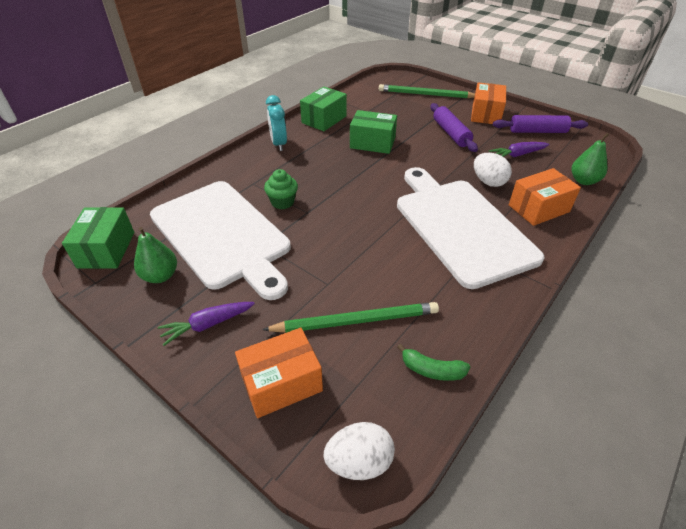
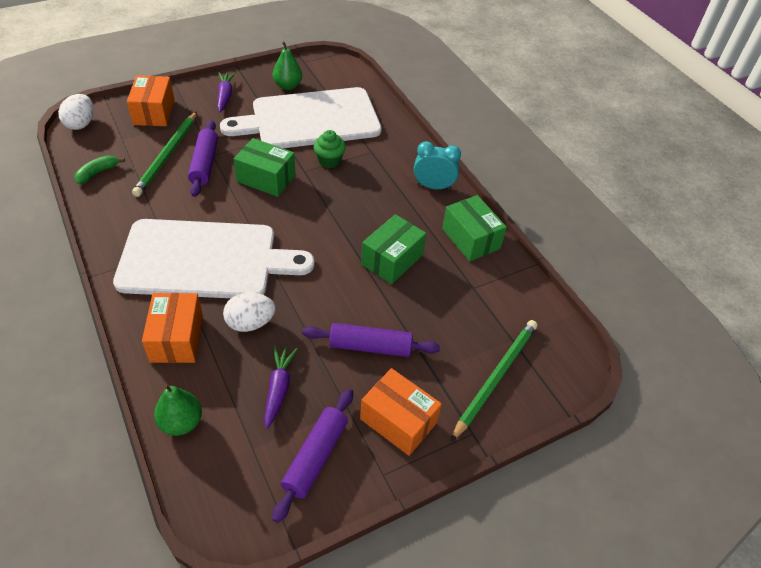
camera: 110 degrees right, 5 degrees up
(106, 249) = (335, 69): green box -> green box (266, 178)
(347, 282) = (204, 164): none -> purple rolling pin

